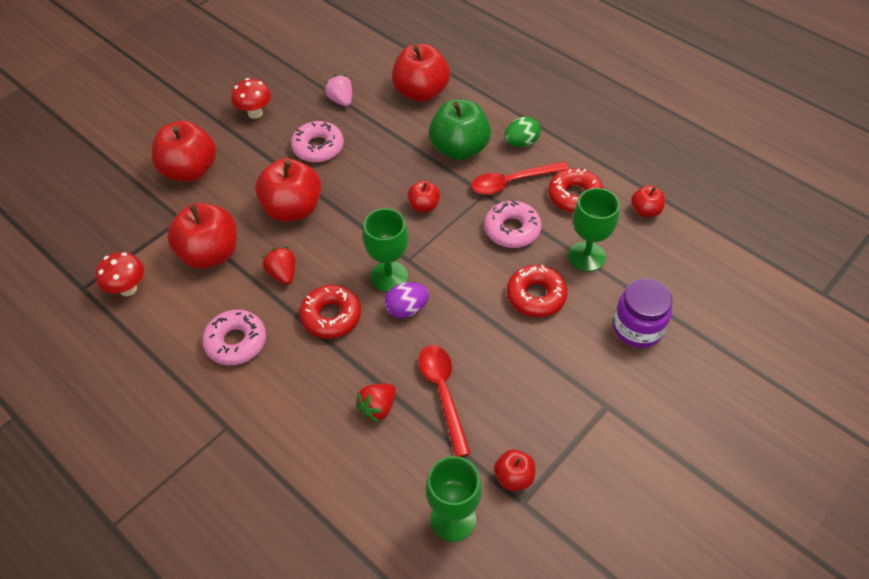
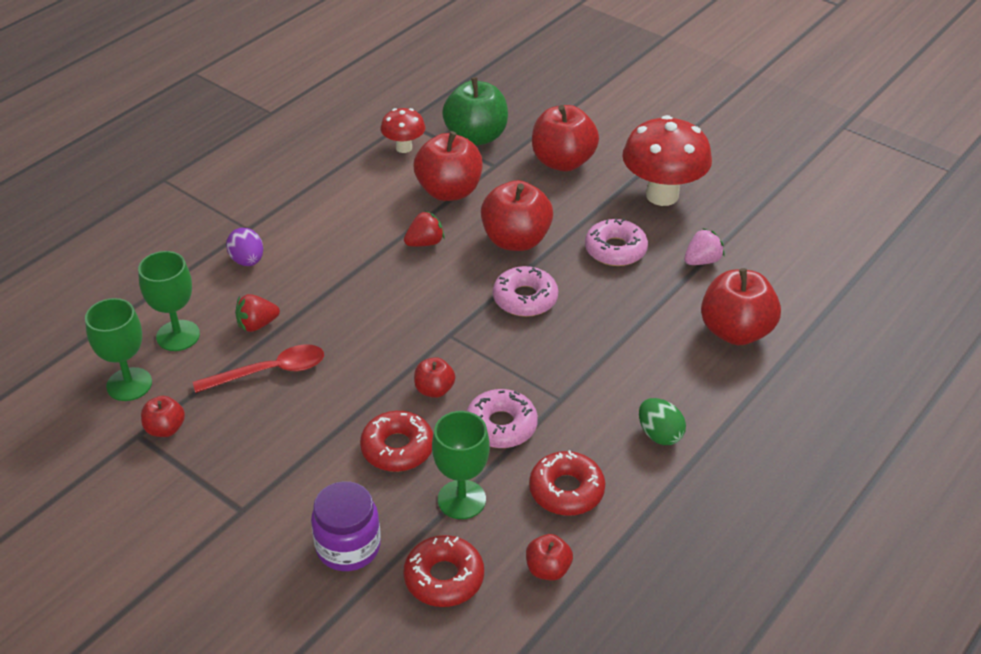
camera: 85 degrees right, 10 degrees down
(236, 342) = (340, 222): pink donut -> pink donut (525, 299)
(255, 113) = (662, 195): red mushroom -> red mushroom, size x1.88
(331, 316) = (370, 282): red donut -> red donut (444, 578)
(378, 408) = (257, 324): red strawberry -> red strawberry turned 60 degrees counterclockwise
(389, 276) = (423, 322): green goblet -> green goblet (178, 335)
(407, 309) = (379, 338): purple egg -> purple egg (247, 261)
(424, 206) = (532, 344): red apple -> red apple (434, 390)
(459, 149) = (636, 372): green apple -> green apple (476, 137)
(512, 182) = (584, 425): red spoon -> none

